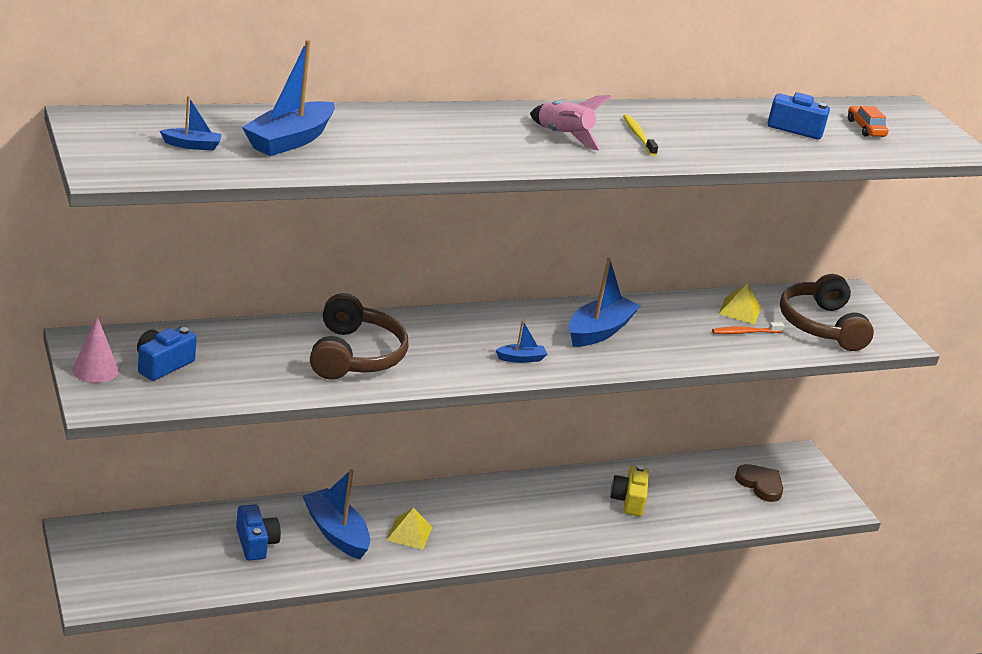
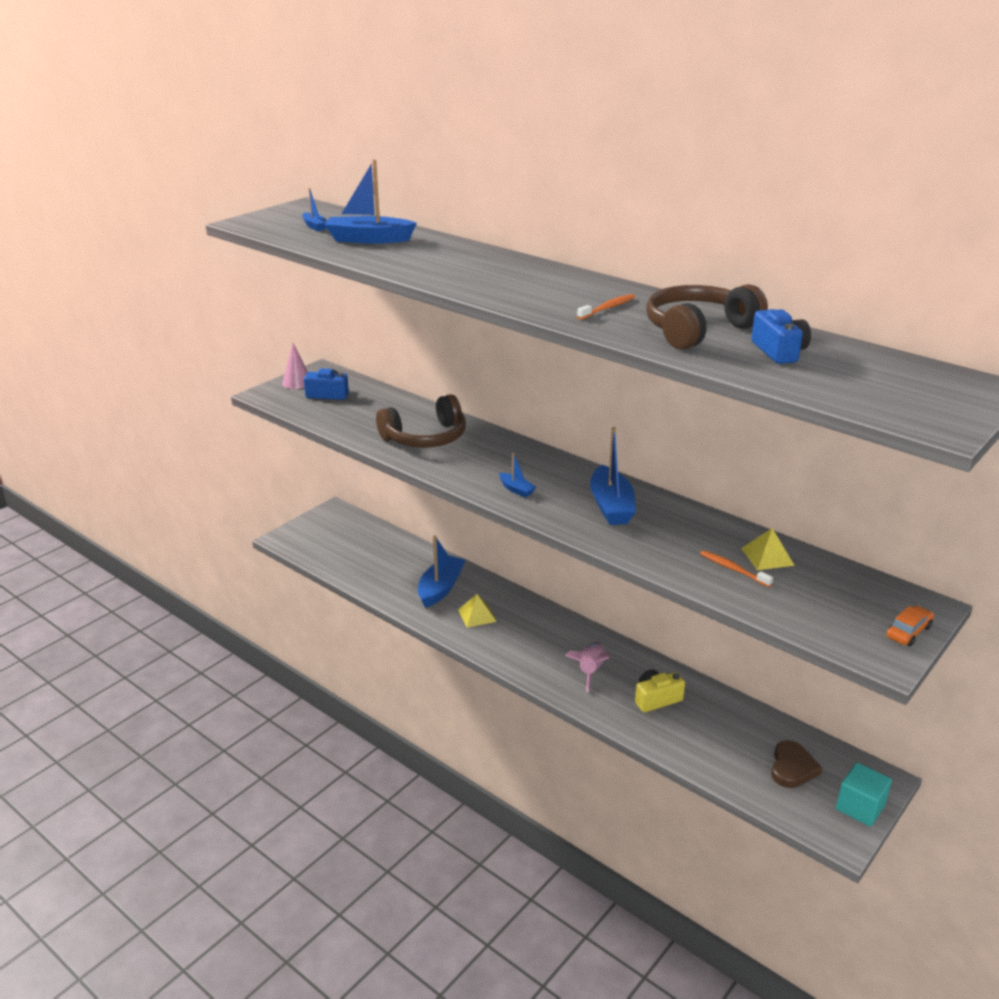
camera: 65 degrees right, 0 degrees up
(256, 543) = (394, 565): blue camera -> none
(563, 136) = (546, 290): pink rocket -> pink rocket (590, 671)
(599, 331) = (611, 506): blue boat -> blue boat turned 75 degrees clockwise
(638, 136) = (607, 308): yellow toothbrush -> orange toothbrush
(821, 325) = (824, 605): brown headphones -> brown headphones (698, 330)
(821, 481) = (860, 807): none -> turquoise cube
(865, 128) = (864, 377): orange car -> orange car (908, 632)

